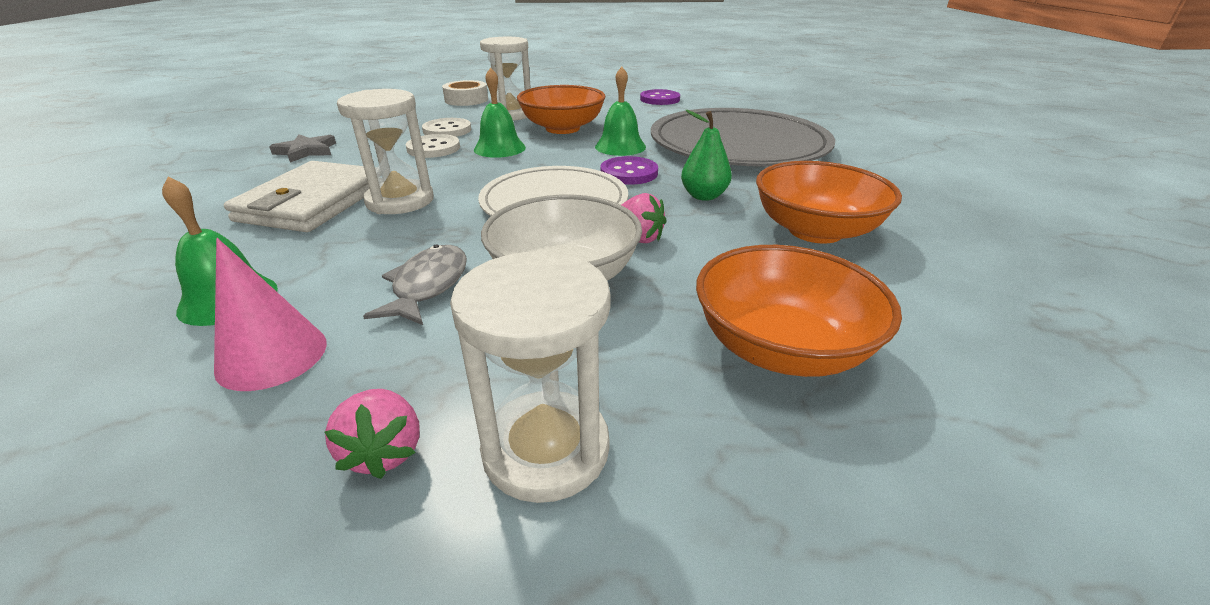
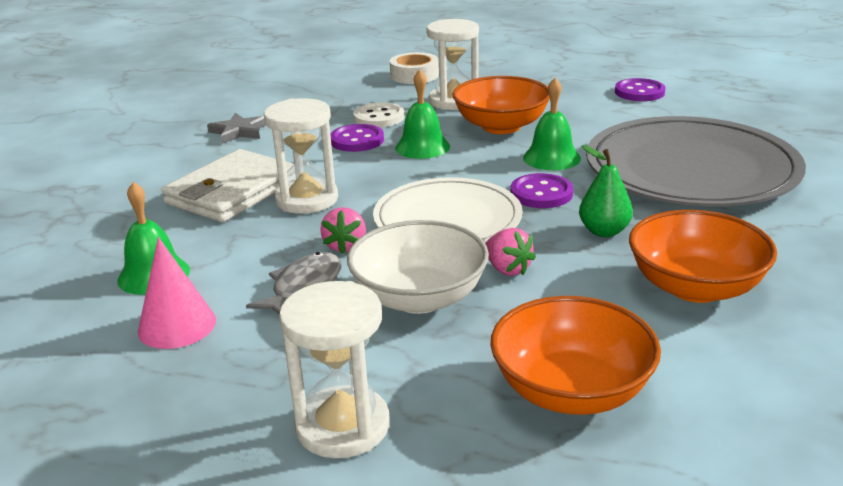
camera: 20 degrees right, 5 degrees down
(384, 451) = (235, 405): pink strawberry -> pink strawberry (345, 246)
(433, 148) = (357, 140): white button -> purple button

